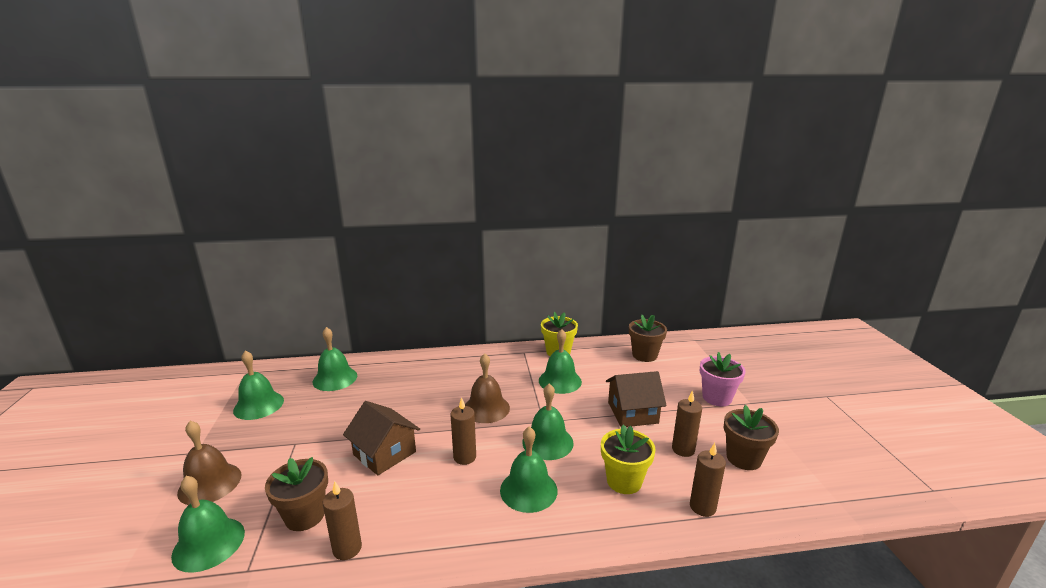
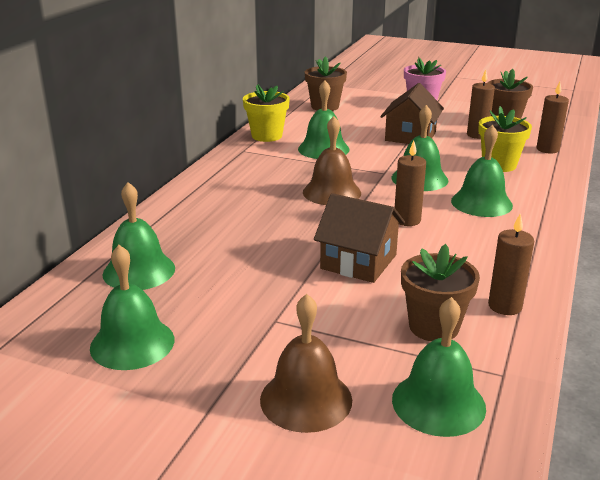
camera: 60 degrees left, 5 degrees up
(384, 453) = (358, 262): brown house -> brown house turned 45 degrees clockwise

